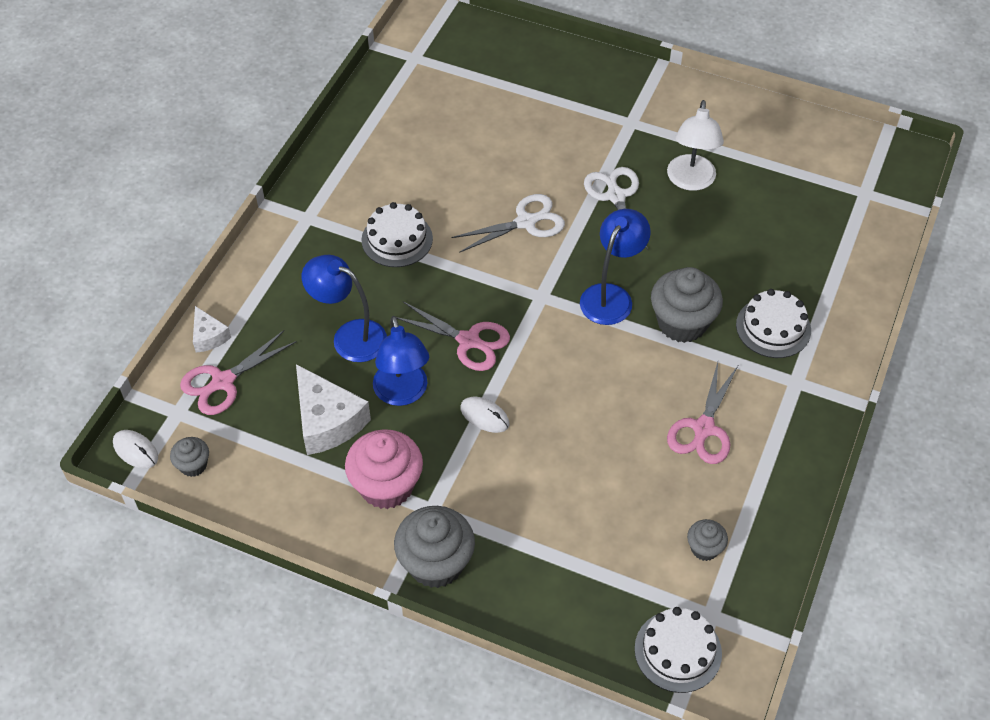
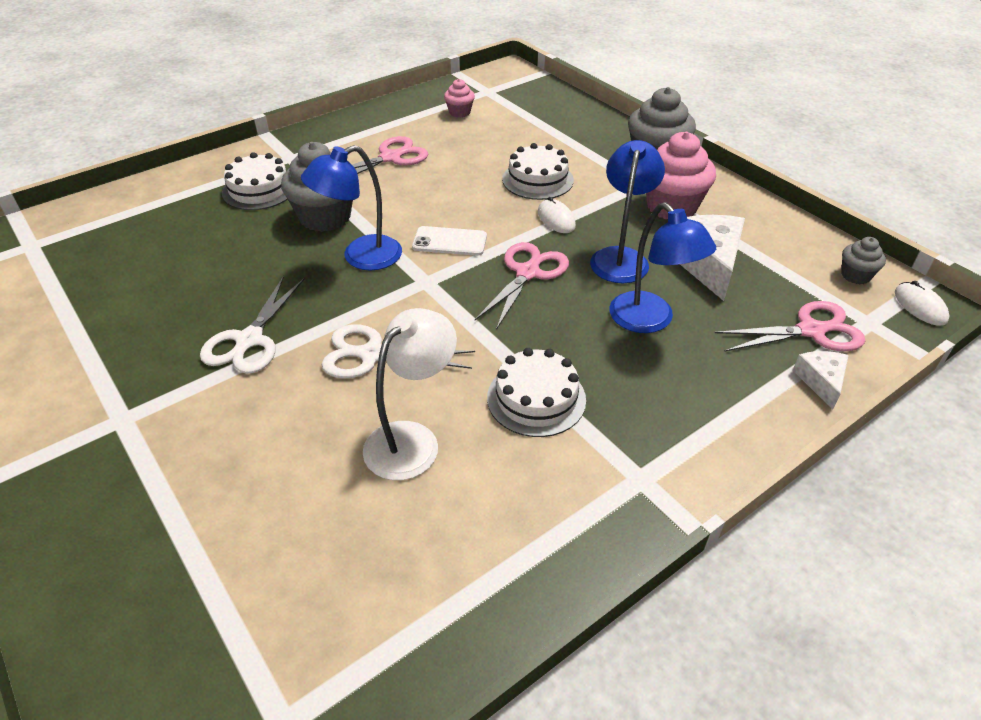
camera: 150 degrees left, 10 degrees down
(469, 341) = (528, 272): pink scissors -> pink scissors turned 60 degrees clockwise
(555, 345) = (449, 242): none -> white phone
(678, 651) = (522, 86): white cake -> white cake (537, 180)
(690, 181) = (157, 322): white lamp -> white lamp (412, 439)
(704, 548) = (459, 112): grey cupcake -> pink cupcake

